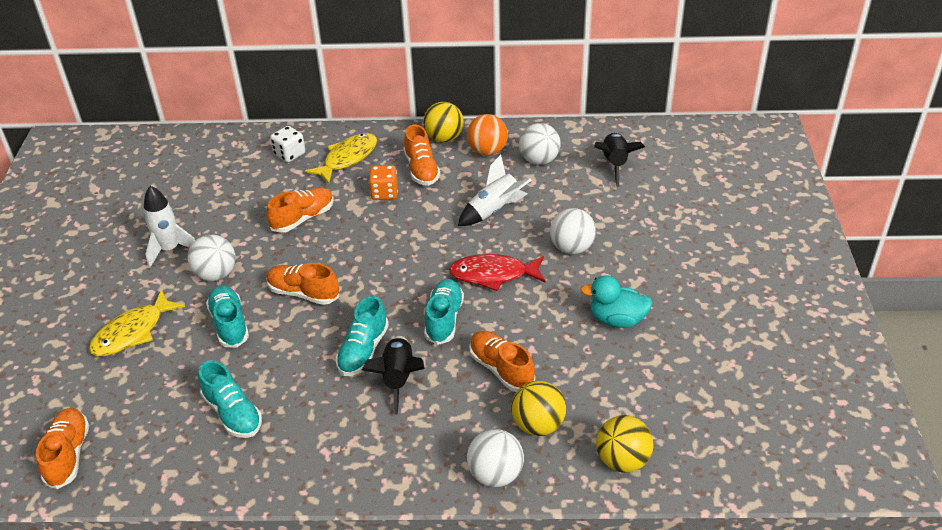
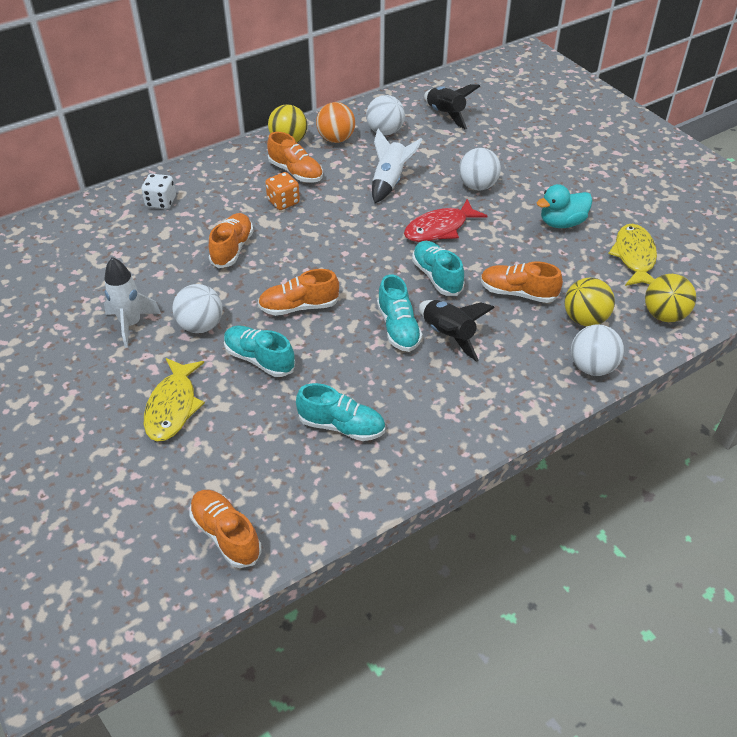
camera: 35 degrees left, 5 degrees up
(348, 158) = (220, 186): yellow fish -> yellow fish (634, 256)

